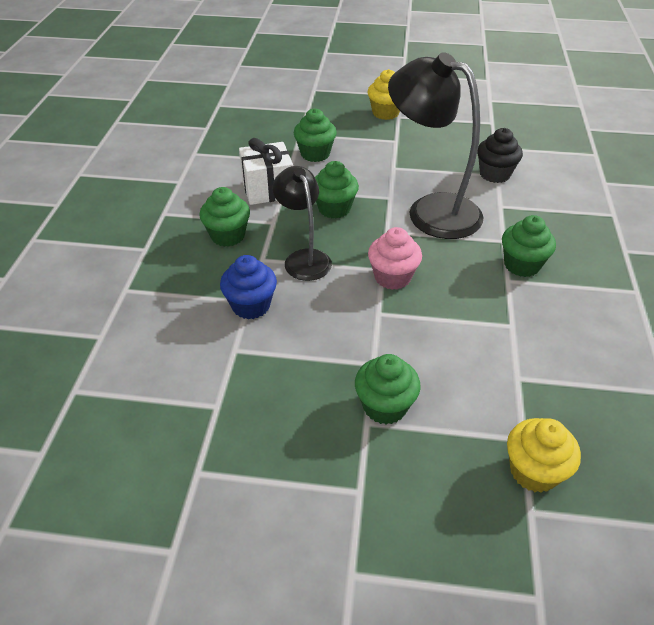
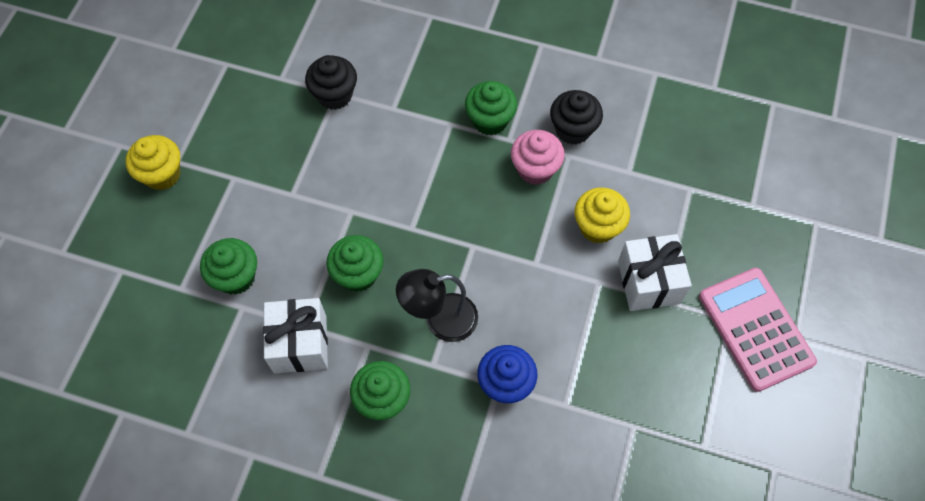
camera: 80 degrees left, 20 degrees up
(352, 522) = (755, 329): none -> pink calculator
(385, 406) = (648, 282): green cupcake -> white gift
(392, 277) = (486, 239): pink cupcake -> pink cupcake (535, 169)
(431, 210) = (385, 176): black lamp -> none
(533, 471) = (719, 191): yellow cupcake -> yellow cupcake (597, 226)
(545, 326) = (573, 129): none -> black cupcake

